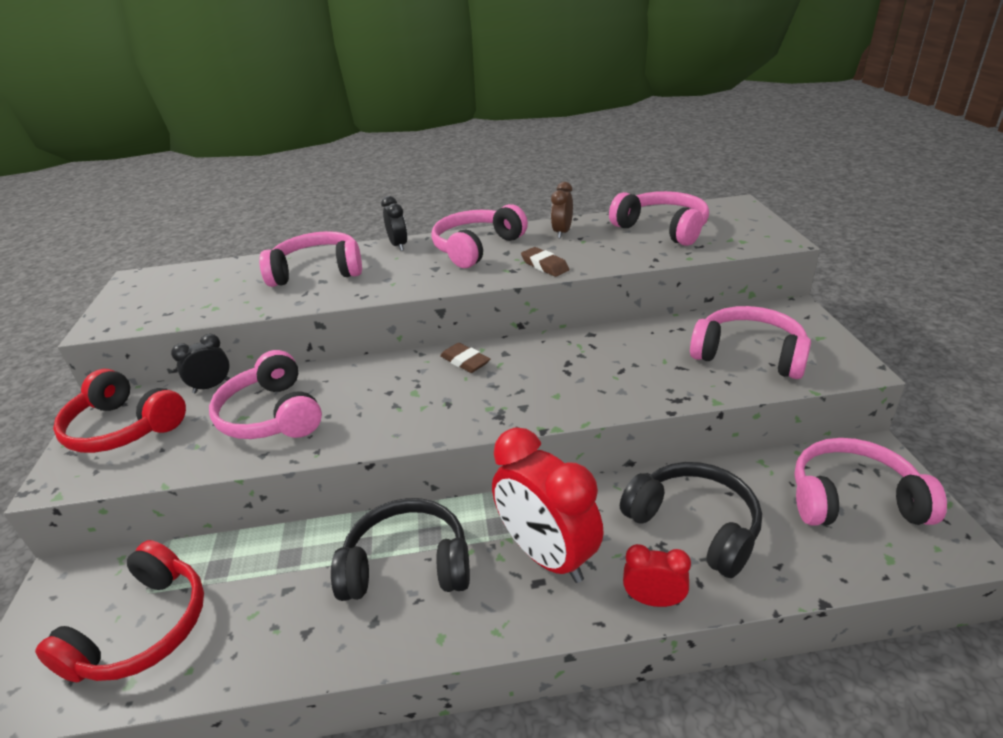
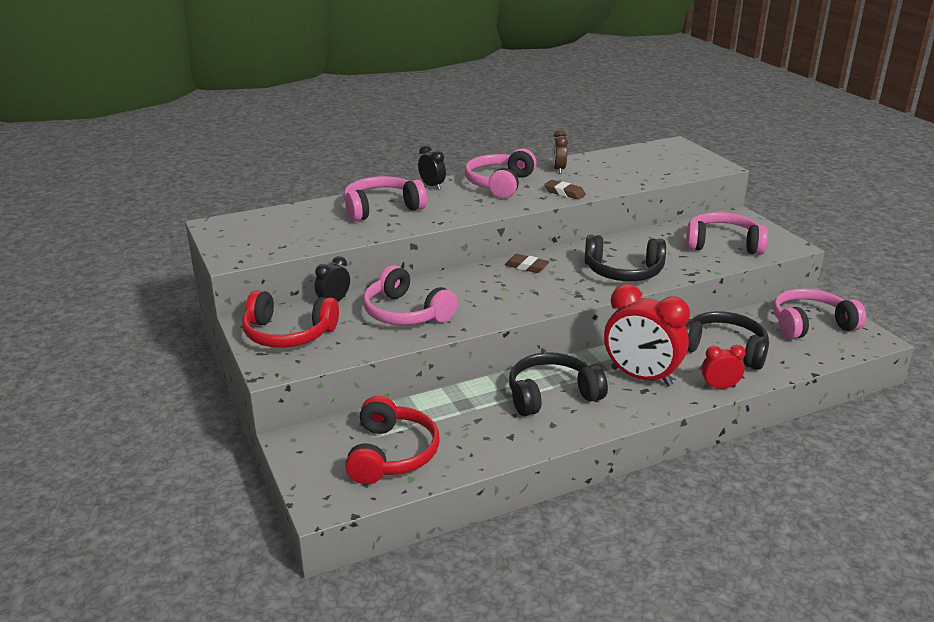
camera: 20 degrees left, 5 degrees down
(583, 384) = (623, 272): none -> black headphones
(662, 229) = (633, 163): pink headphones -> none

